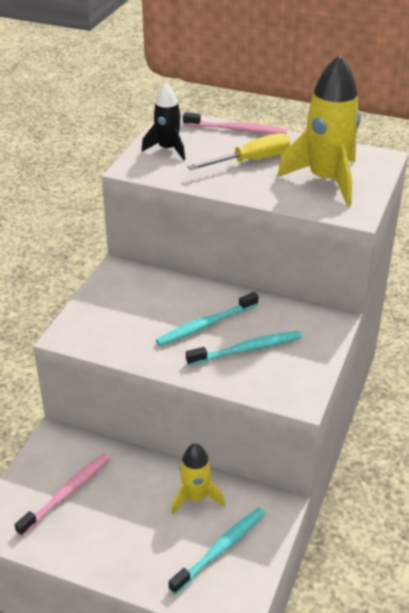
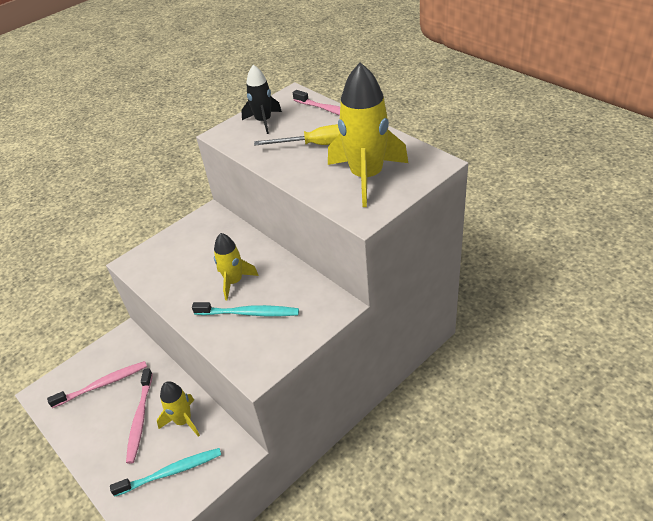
camera: 30 degrees right, 5 degrees up
(143, 512) = (140, 419): none -> pink toothbrush
(205, 325) = (234, 281): turquoise toothbrush -> yellow rocket

